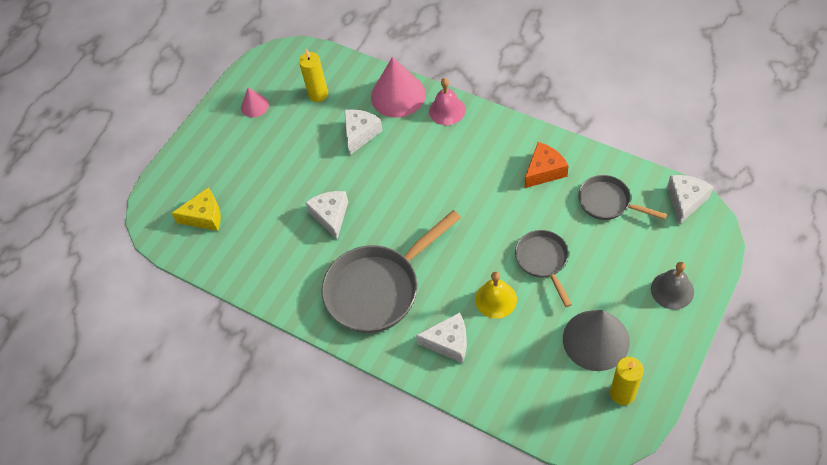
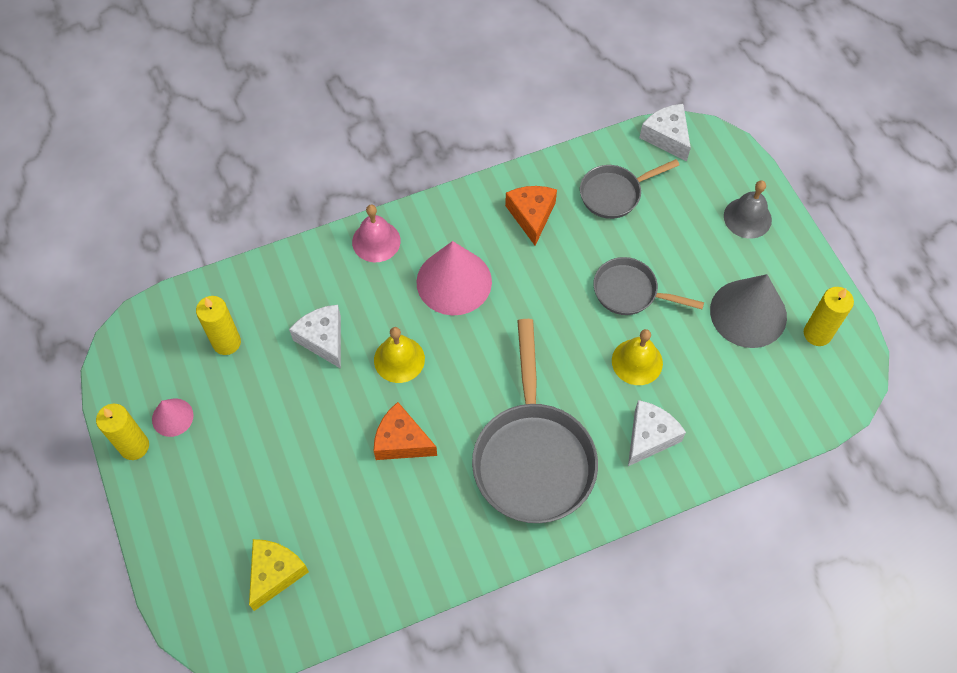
camera: 60 degrees left, 5 degrees up
(225, 103) = (134, 446): none -> yellow candle
(330, 216) = (401, 441): white cheese -> orange cheese
(381, 177) = (399, 359): none -> yellow bell
(398, 95) = (310, 270): pink cone -> pink cone (454, 281)

